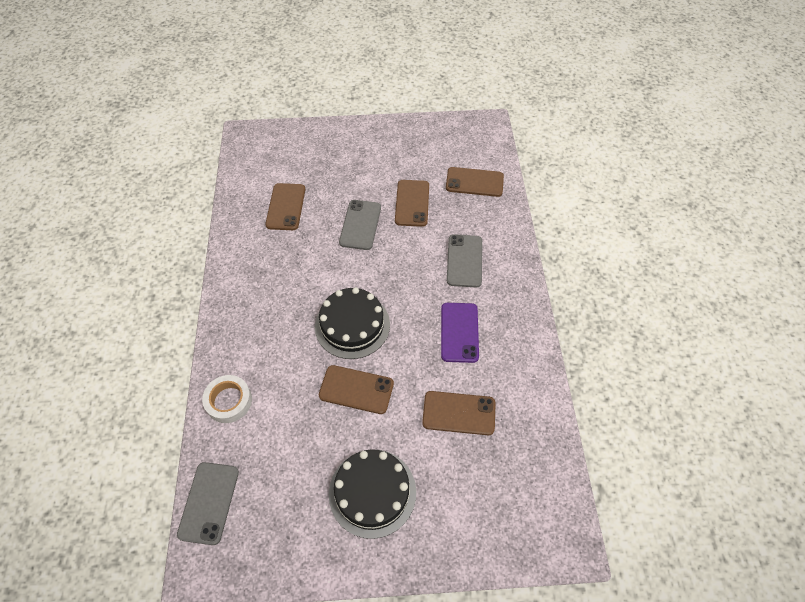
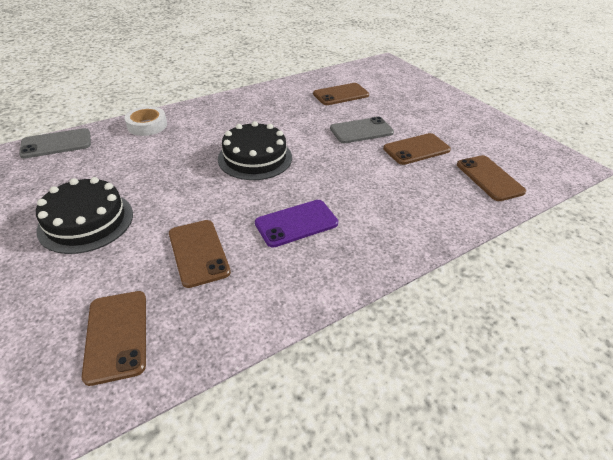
camera: 60 degrees right, 15 degrees down
(356, 389) = (190, 180): brown phone -> brown phone (117, 335)
(464, 261) = (386, 200): grey phone -> none

